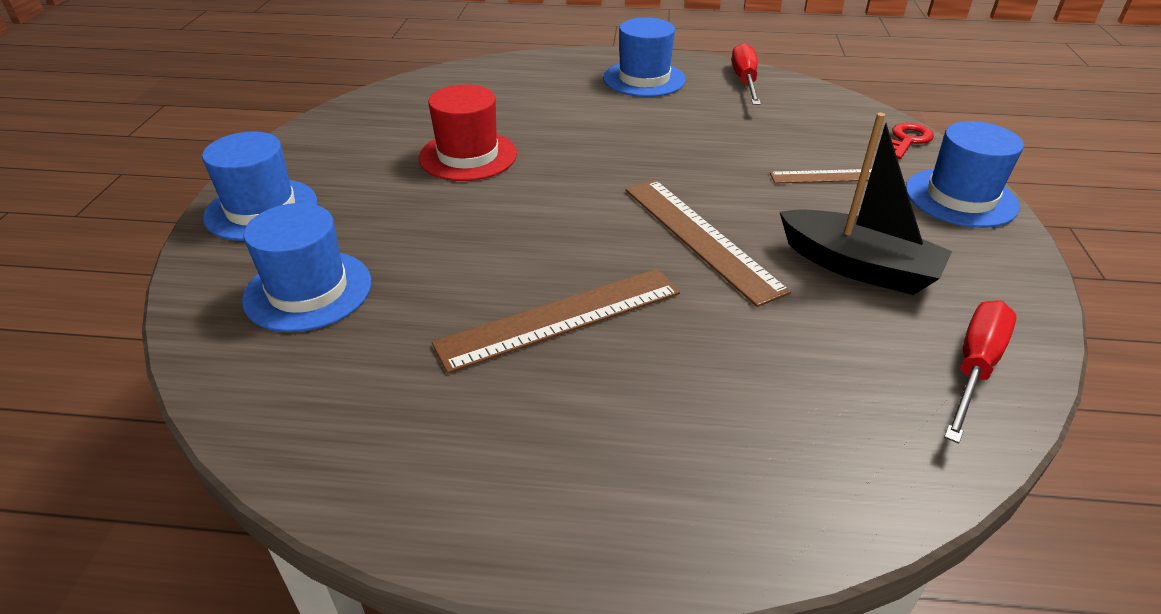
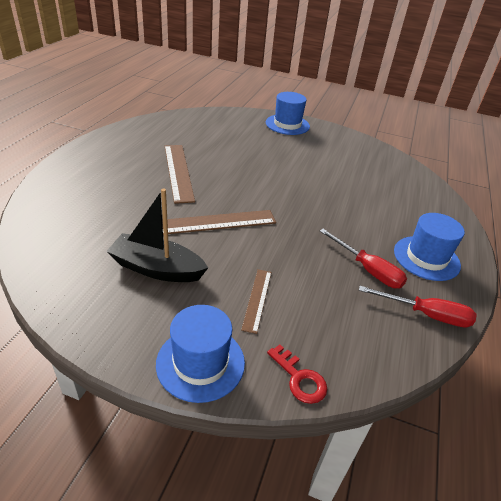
camera: 100 degrees right, 0 degrees up
(308, 290) = (227, 129): blue hat -> none
(468, 156) = (321, 172): red hat -> none
(858, 267) = (157, 268): black boat -> black boat turned 60 degrees clockwise
(974, 367) = (59, 273): red screwdriver -> red screwdriver (368, 270)

